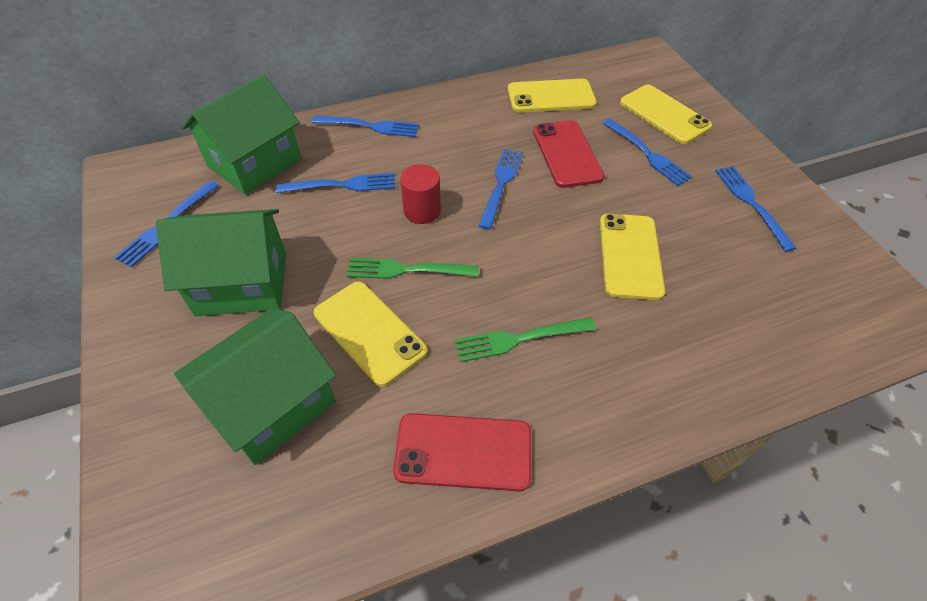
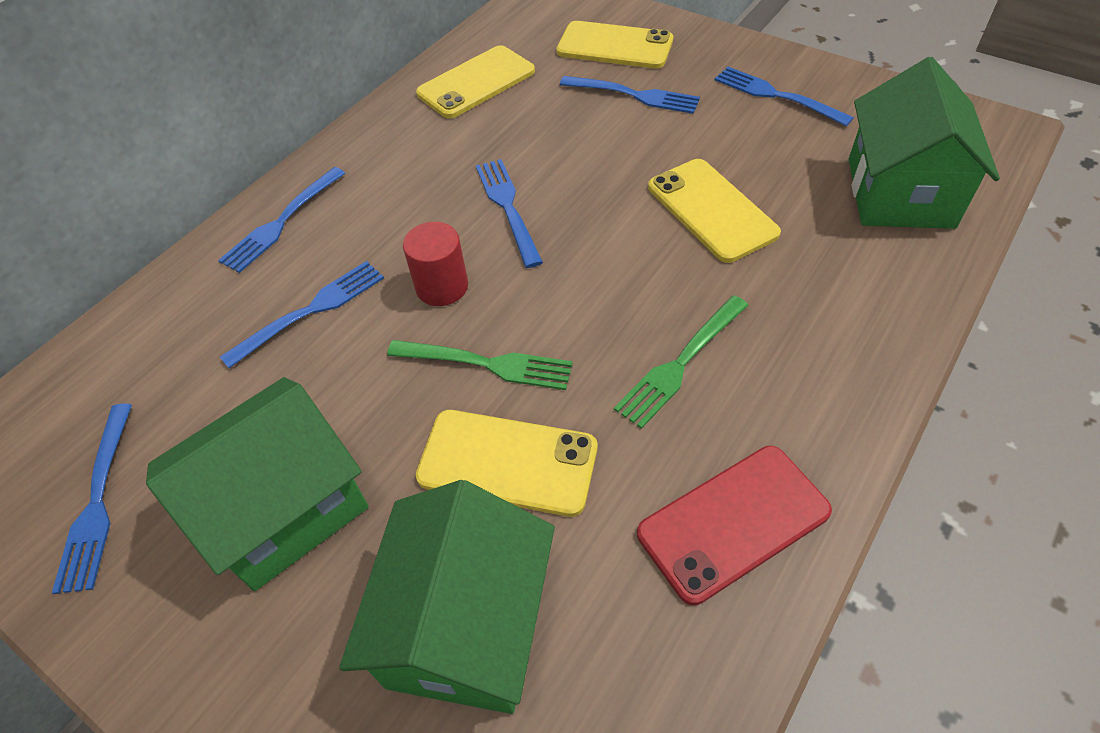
camera: 30 degrees left, 0 degrees up
(254, 163) = (158, 348): green house -> green house (899, 192)
(369, 126) = (282, 222): blue fork -> blue fork turned 150 degrees clockwise
(407, 270) = (486, 364): green fork -> green fork turned 135 degrees counterclockwise
(567, 154) = (550, 137): red phone -> none

